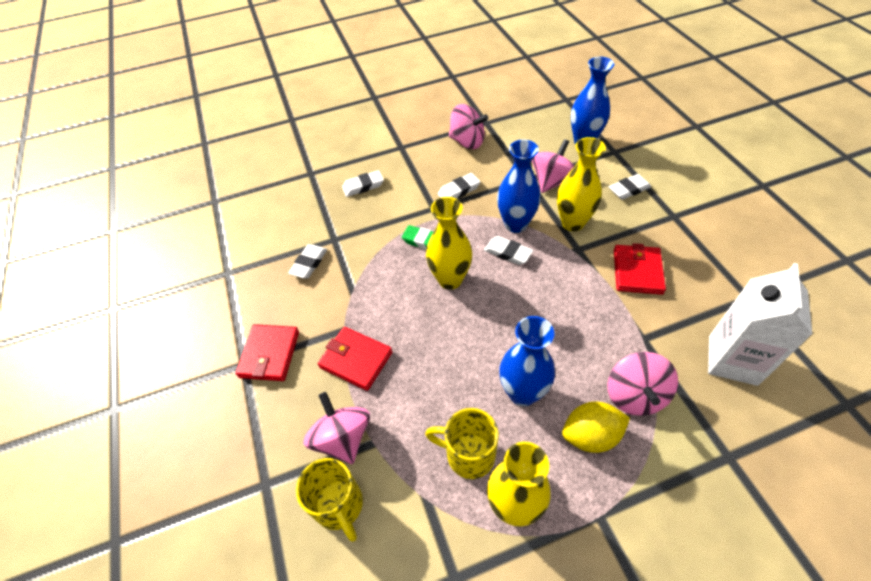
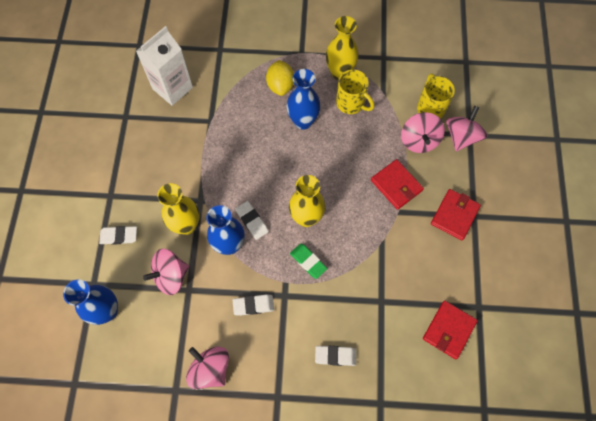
camera: 160 degrees left, 15 degrees up
(309, 263) = (409, 284): white eraser -> none
(590, 435) = (280, 85): yellow lemon -> yellow lemon turned 75 degrees clockwise
(635, 395) = (241, 94): pink spinning top -> pink spinning top (461, 137)
(637, 271) = (175, 164): red wallet -> red wallet (449, 330)

